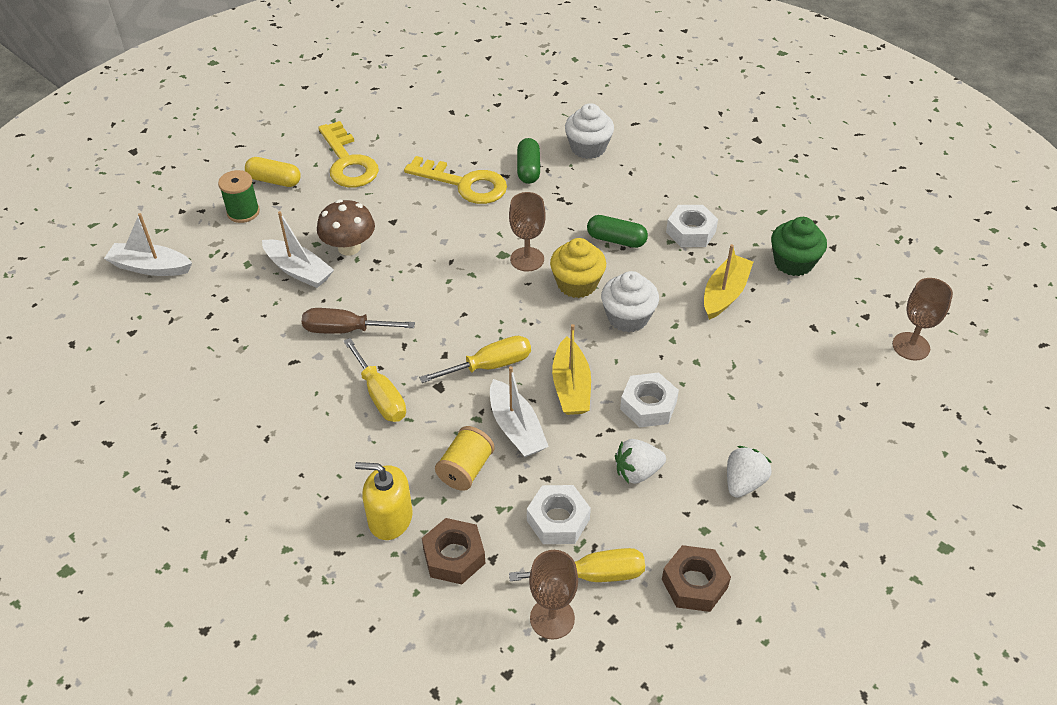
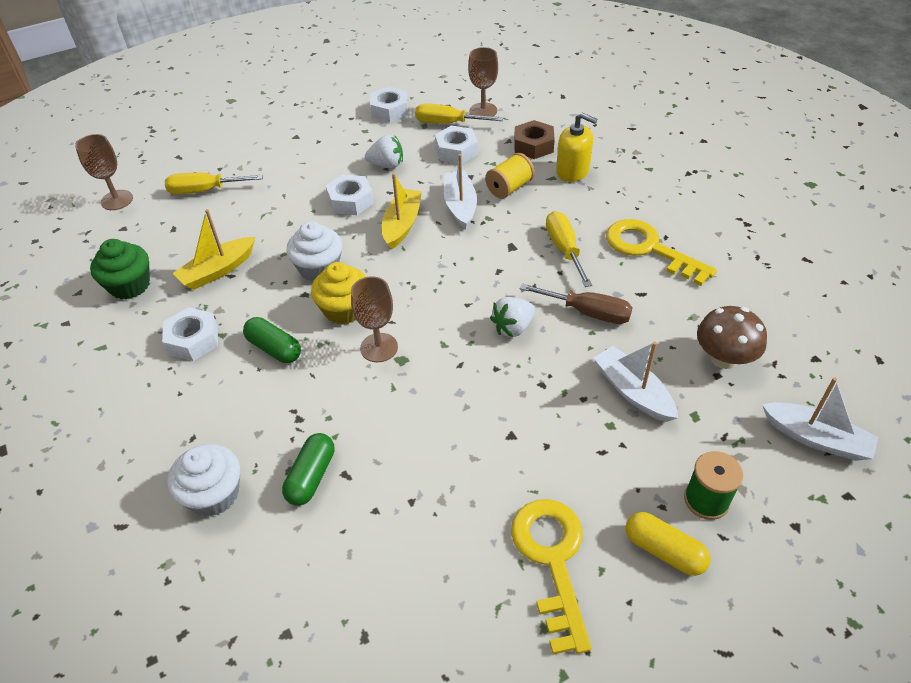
camera: 160 degrees left, 0 degrees up
(349, 247) = (571, 409): brown mushroom -> brown mushroom (724, 358)
(464, 184) = (403, 473): yellow key -> yellow key (649, 249)
(490, 366) = (462, 253): yellow screwdriver -> yellow screwdriver (204, 190)
(694, 583) = (390, 110): brown nut -> white nut
(743, 482) = (320, 147): white strawberry -> white strawberry (513, 327)

